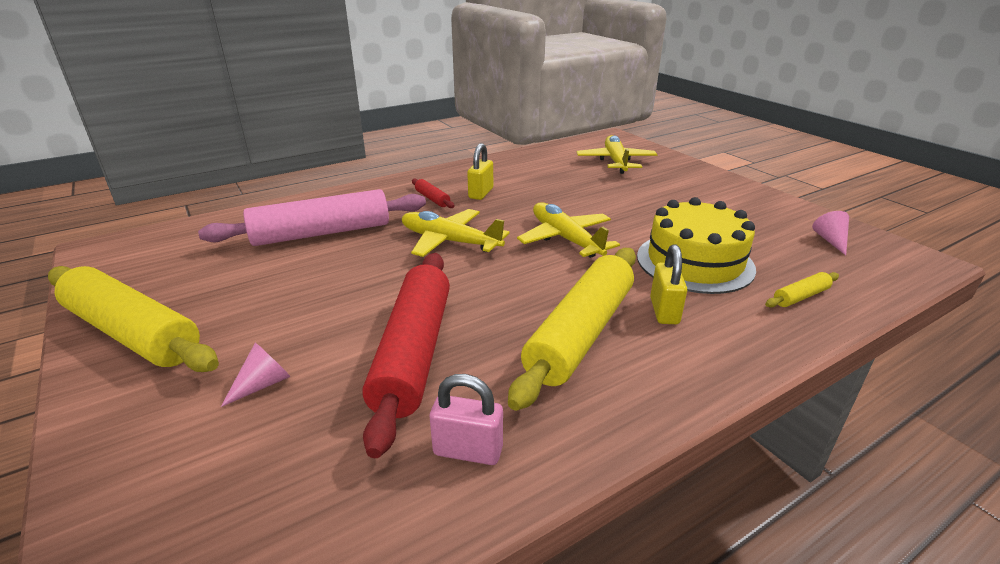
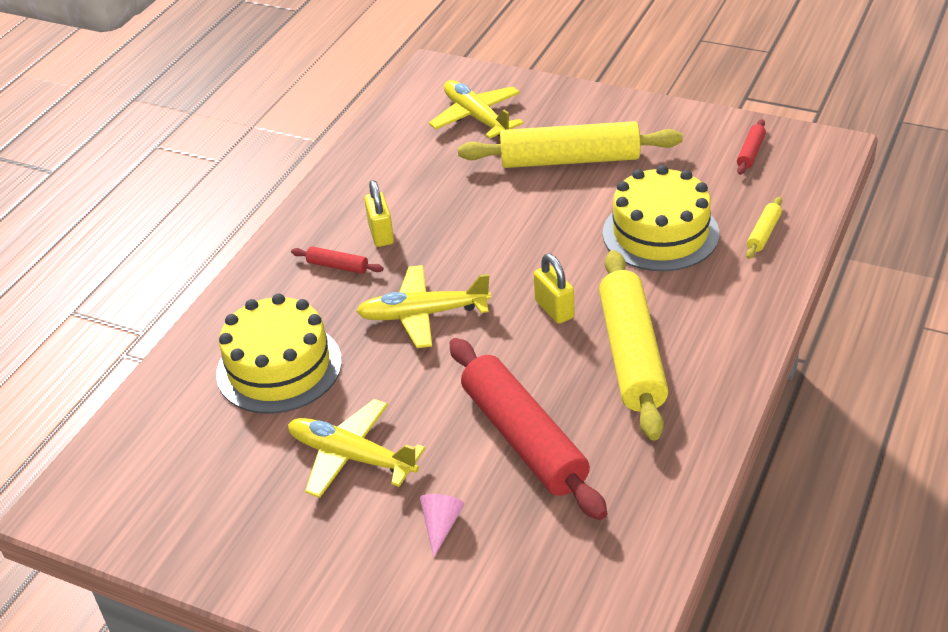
camera: 30 degrees left, 10 degrees up
(133, 333) = (261, 553): yellow rolling pin -> yellow rolling pin (570, 160)
(322, 233) = (279, 367): pink rolling pin -> yellow cake
(468, 451) = (642, 484): pink padlock -> none
(566, 239) = (528, 258): yellow plane -> yellow plane (352, 457)
(664, 311) = (675, 300): yellow padlock -> yellow padlock (554, 309)
(830, 241) = (750, 152): pink cone -> red rolling pin

